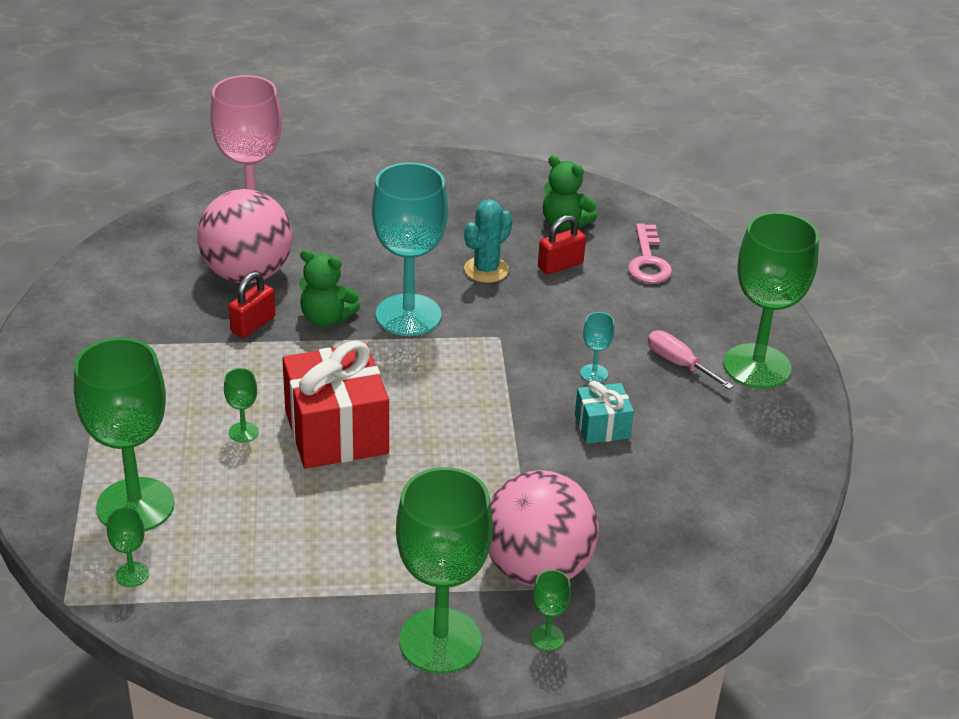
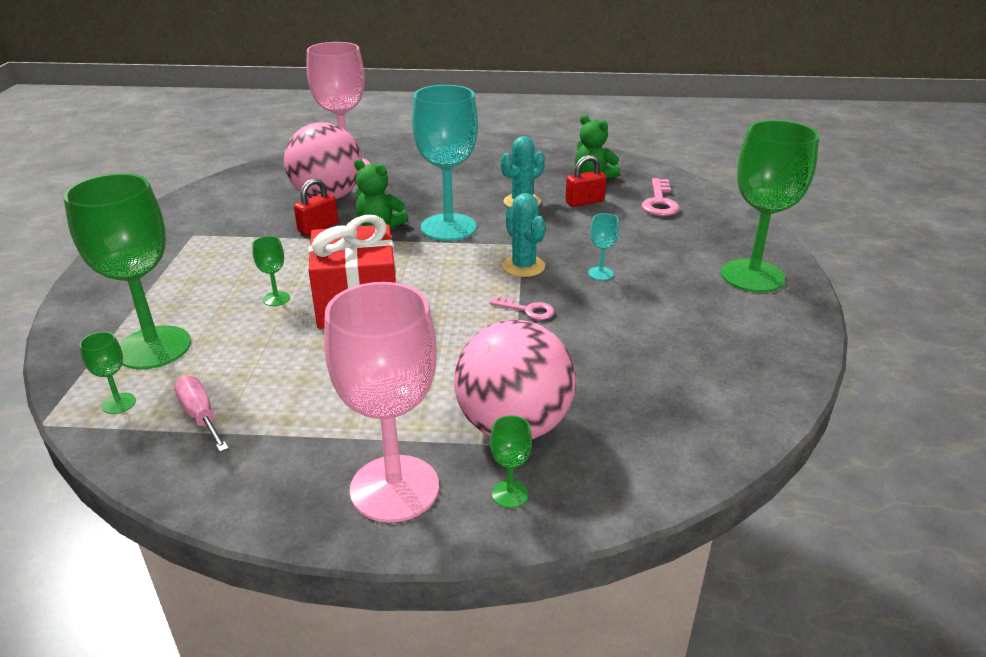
camera: 10 degrees right, 5 degrees down
(440, 641) = (394, 488): green goblet -> pink goblet
(507, 369) = (523, 266): none -> turquoise cactus
(523, 429) = (527, 310): none -> pink key
(602, 427) = (601, 312): turquoise gift -> none
(679, 364) = (679, 270): pink screwdriver -> pink screwdriver (200, 416)

